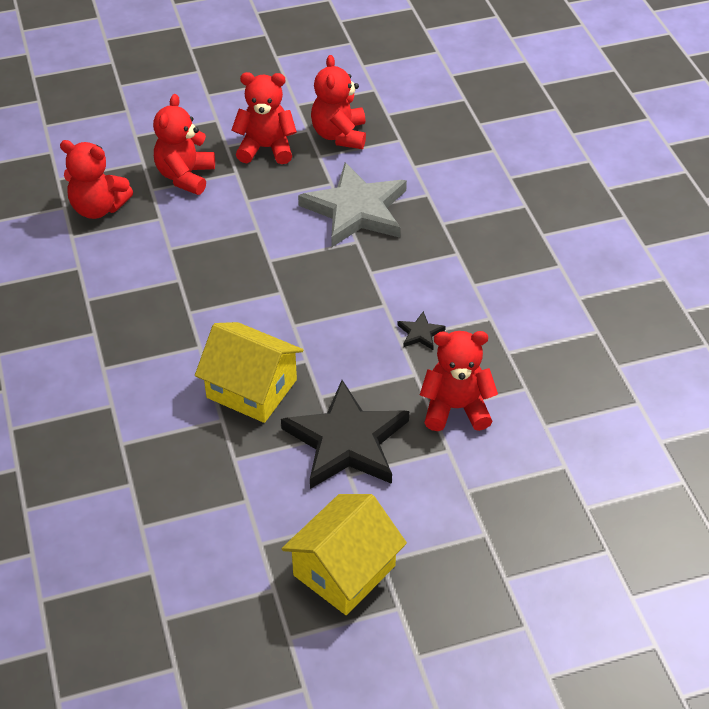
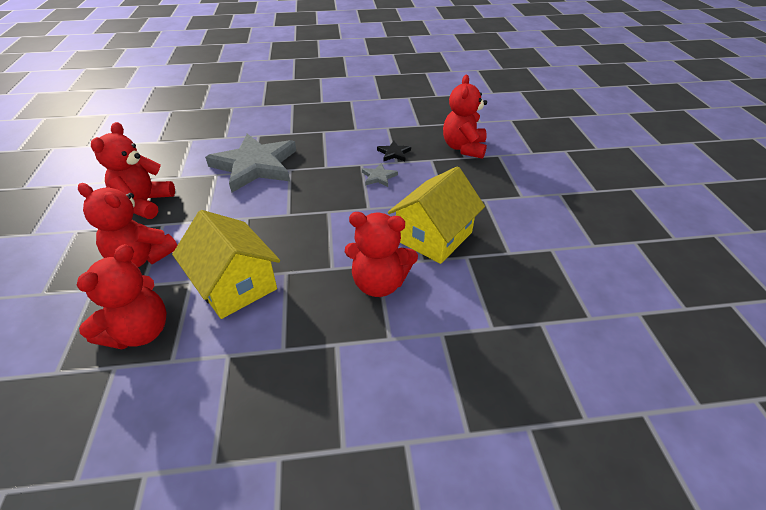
camera: 80 degrees left, 5 degrees down
(339, 135) = (162, 164): red teddy bear -> red teddy bear (379, 283)
(344, 570) = (608, 207): yellow house -> yellow house (235, 284)
(347, 441) = (491, 194): black star -> none
(359, 325) = (378, 177): none -> grey star

